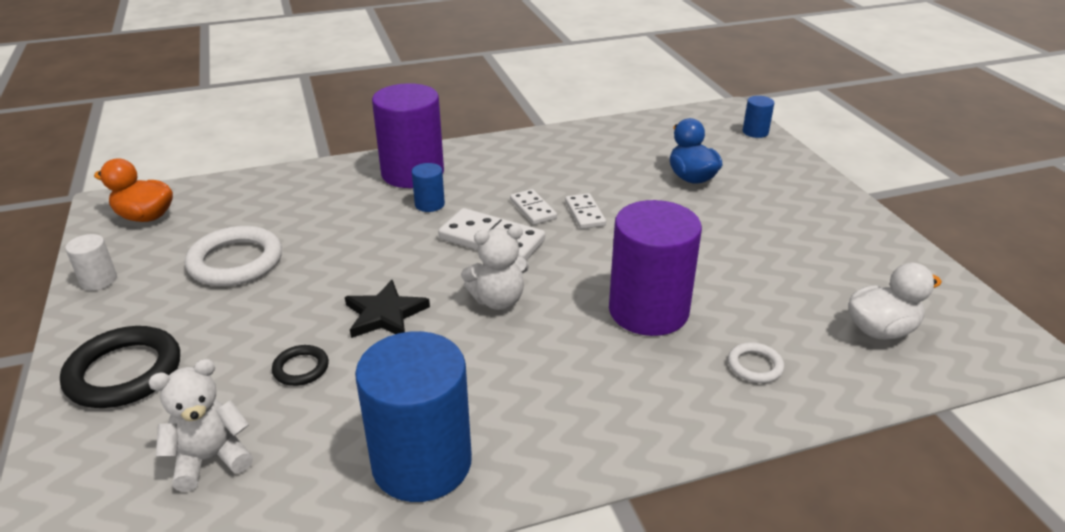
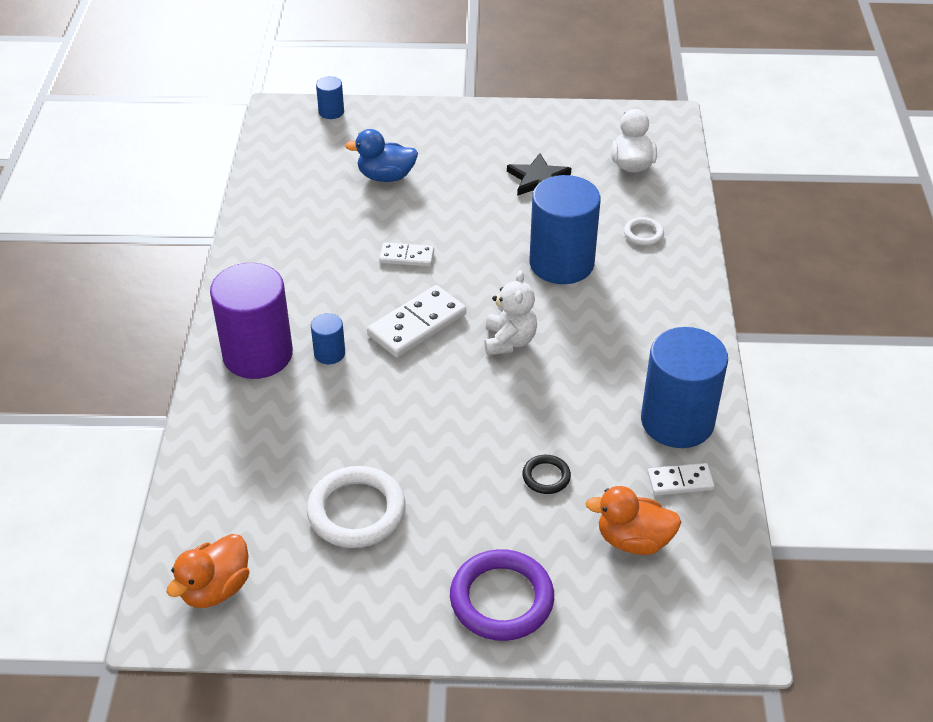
camera: 70 degrees left, 10 degrees up
(99, 280) = (333, 627): white cylinder -> none
(124, 372) = (501, 599): black ring -> purple ring
(210, 459) = (633, 540): white teddy bear -> orange duck
(385, 314) = (496, 414): black star -> black star (538, 179)
(532, 209) = (380, 287): white domino -> white domino (680, 481)
(648, 311) = (561, 263): purple cylinder -> blue cylinder

